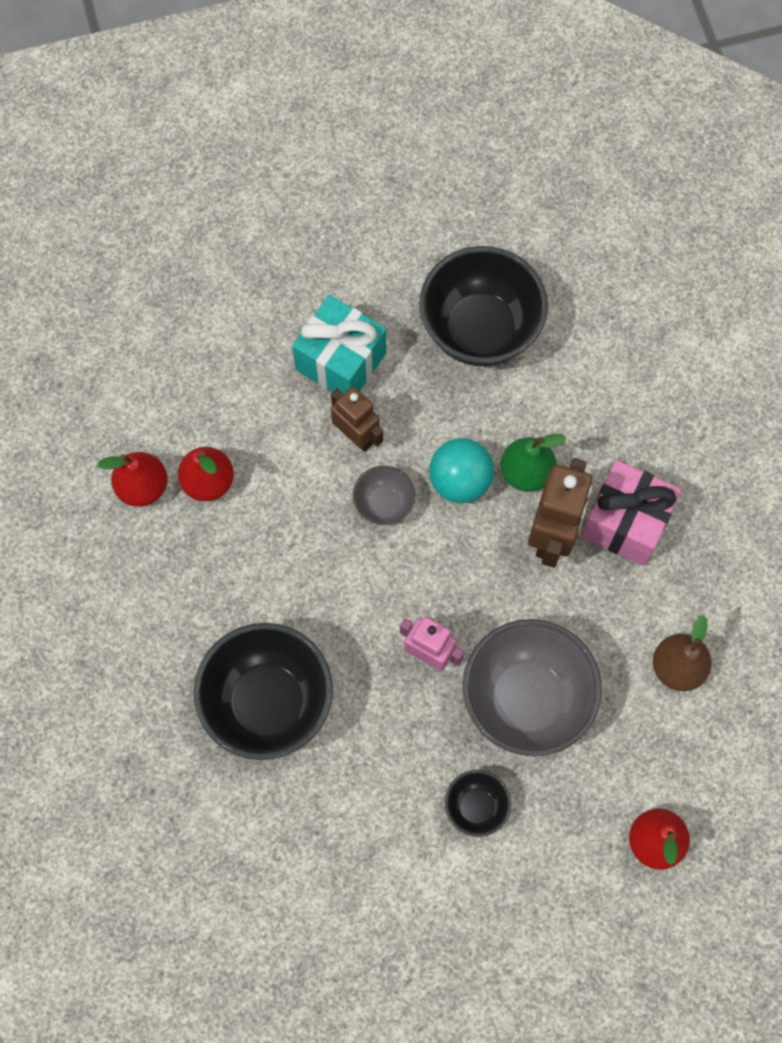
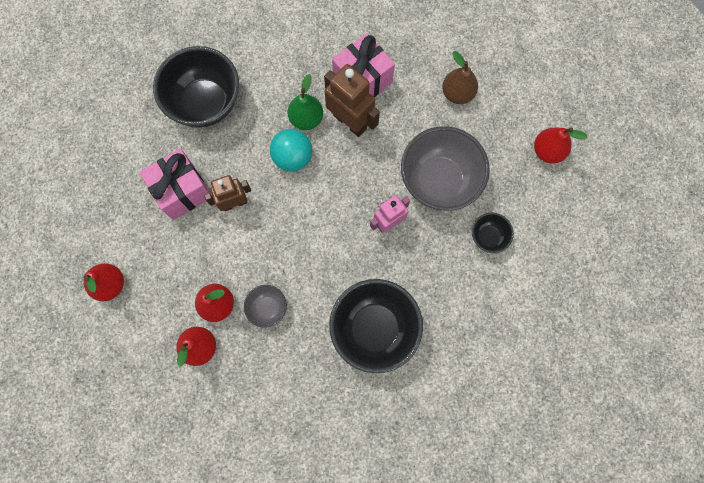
camera: 65 degrees left, 5 degrees up
(174, 337) = (110, 284): none -> red pear
(341, 361) = (182, 191): turquoise gift -> pink gift
(384, 504) = (285, 206): grey bowl -> grey bowl (267, 308)

